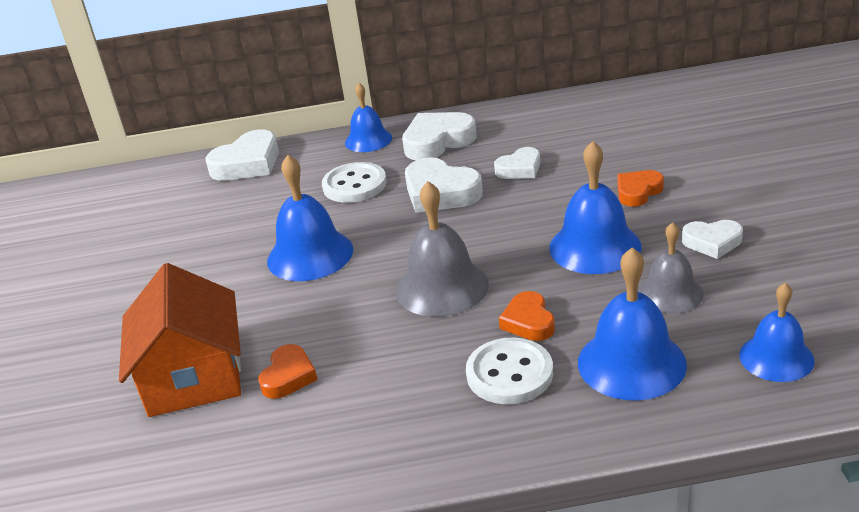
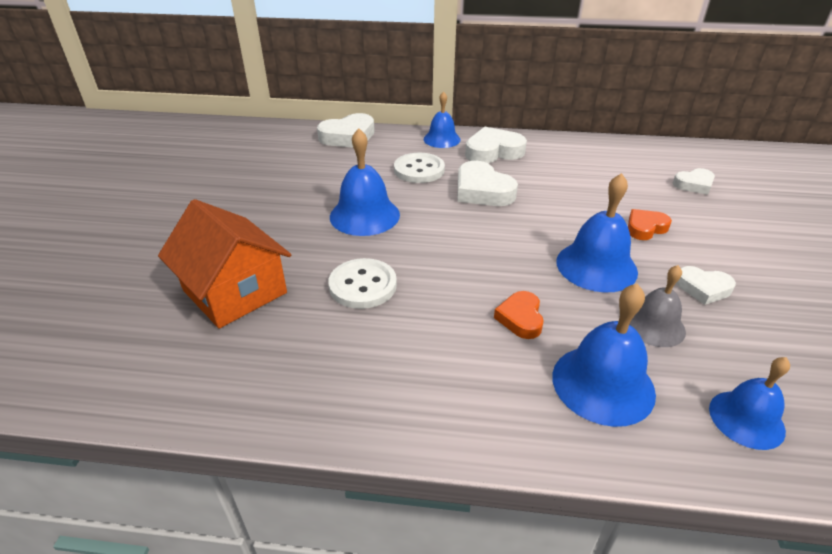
camera: 10 degrees right, 5 degrees up
(193, 377) = (235, 291): orange house -> orange house turned 45 degrees counterclockwise
(288, 376) = (306, 312): orange heart -> none
(442, 287) = (457, 268): grey bell -> none
(509, 374) = (489, 362): white button -> white button (363, 285)
(519, 169) = (551, 187): white heart -> white heart (694, 184)

